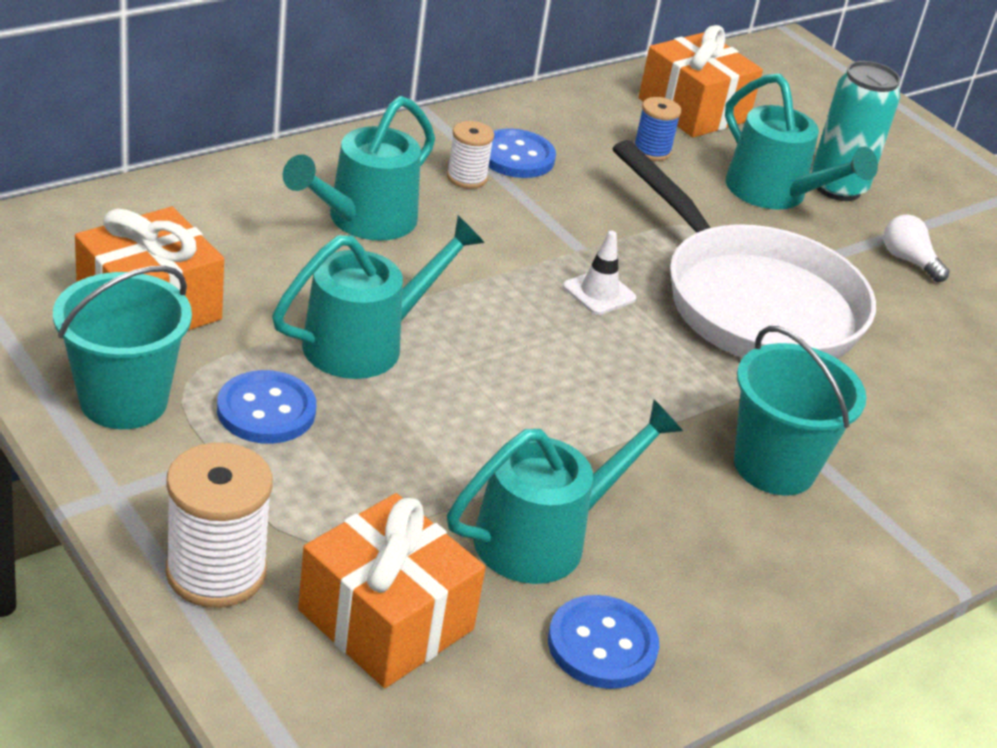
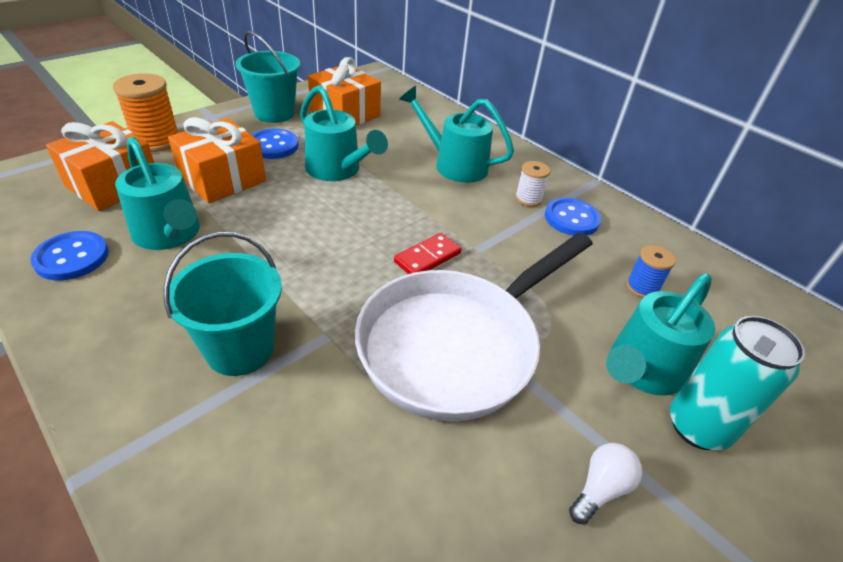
camera: 85 degrees right, 5 degrees up
(216, 572) = (156, 141): white spool -> orange spool
(599, 292) = (427, 257): white traffic cone -> red domino
(693, 110) = (736, 315): orange gift -> orange gift (223, 179)

